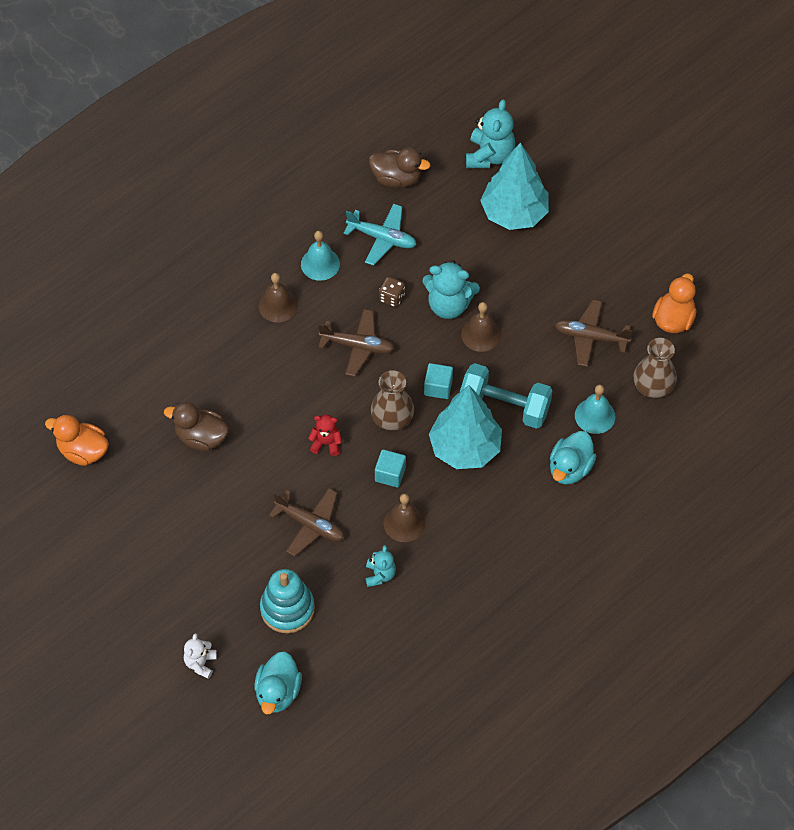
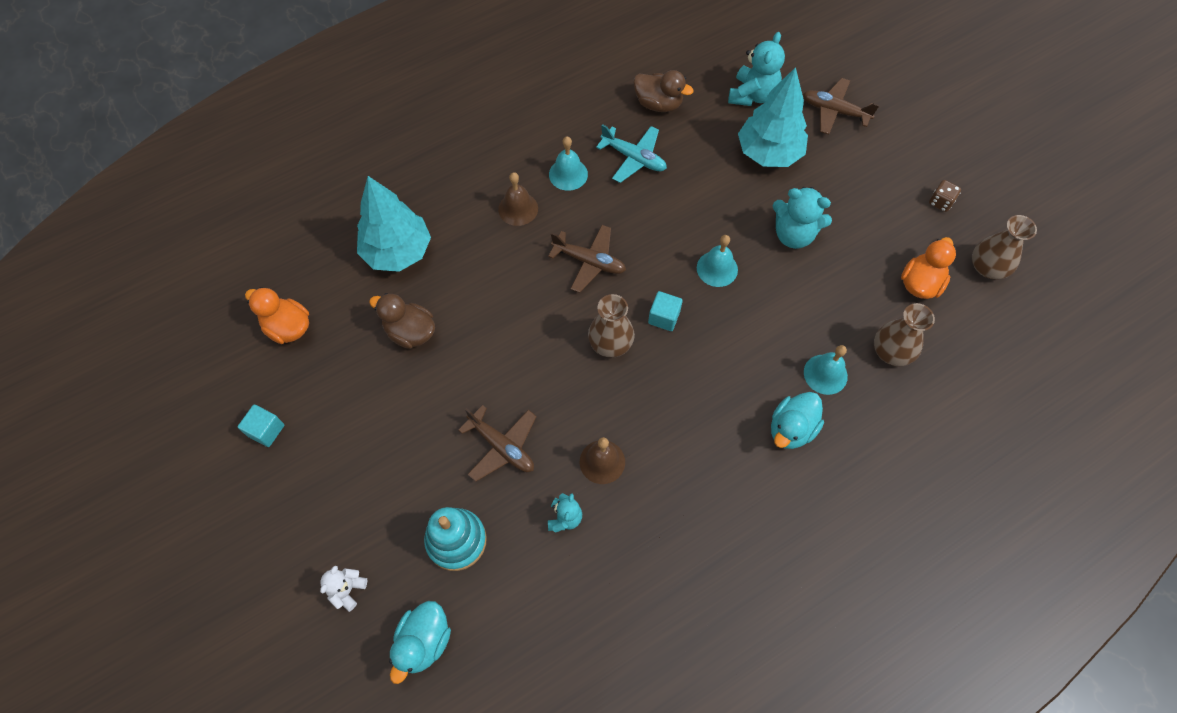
camera: 10 degrees right, 5 degrees up
(326, 443) = (537, 359): red teddy bear -> none
(390, 474) = (597, 404): turquoise cube -> turquoise cube (266, 430)
(392, 297) = (633, 218): brown dice -> brown dice (940, 202)
(449, 305) = (689, 234): turquoise teddy bear -> turquoise teddy bear (793, 234)
(465, 448) = (681, 388): turquoise tree -> turquoise tree (397, 252)
(481, 334) = (717, 268): brown bell -> turquoise bell
(504, 406) = (730, 349): turquoise dumbbell -> none
(591, 337) = (831, 289): brown plane -> brown plane (834, 111)
(735, 294) = (987, 267): none -> brown vase

